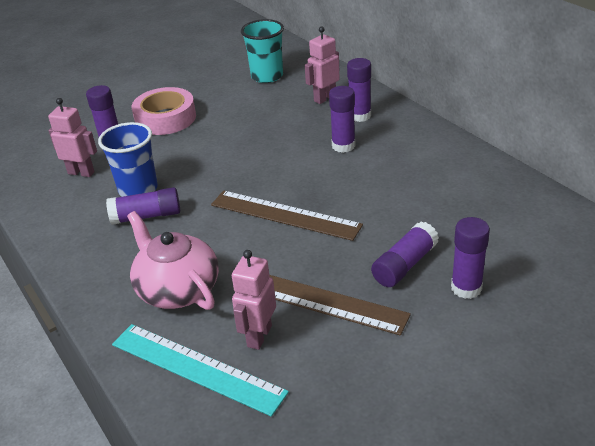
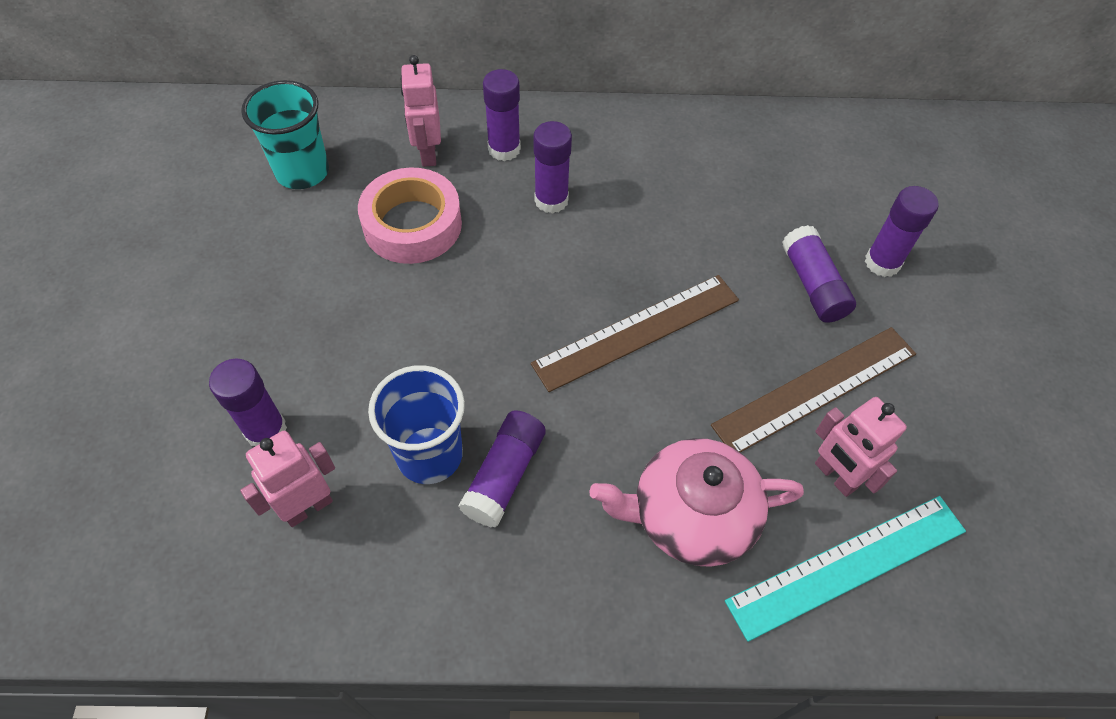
camera: 60 degrees left, 20 degrees up
(165, 118) = (276, 333): pink tape -> pink tape (412, 224)

